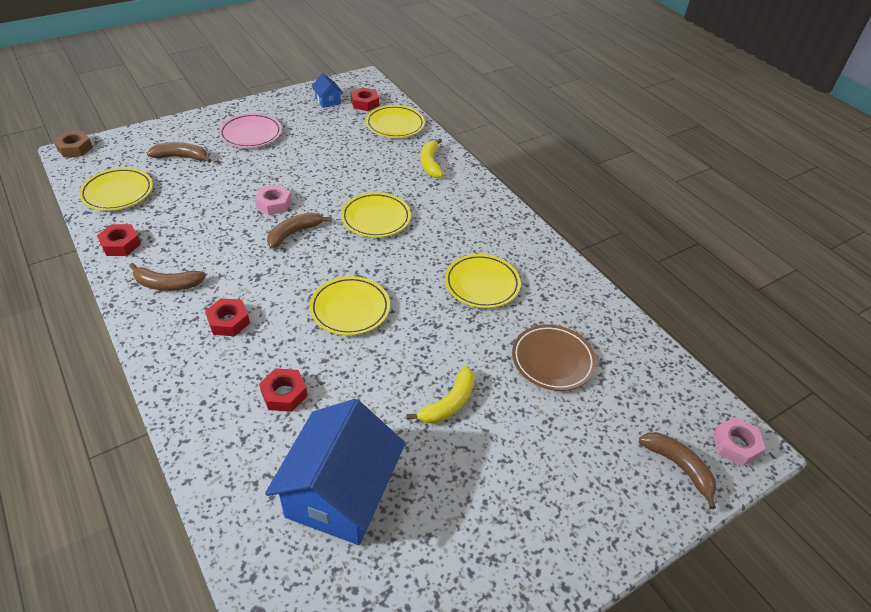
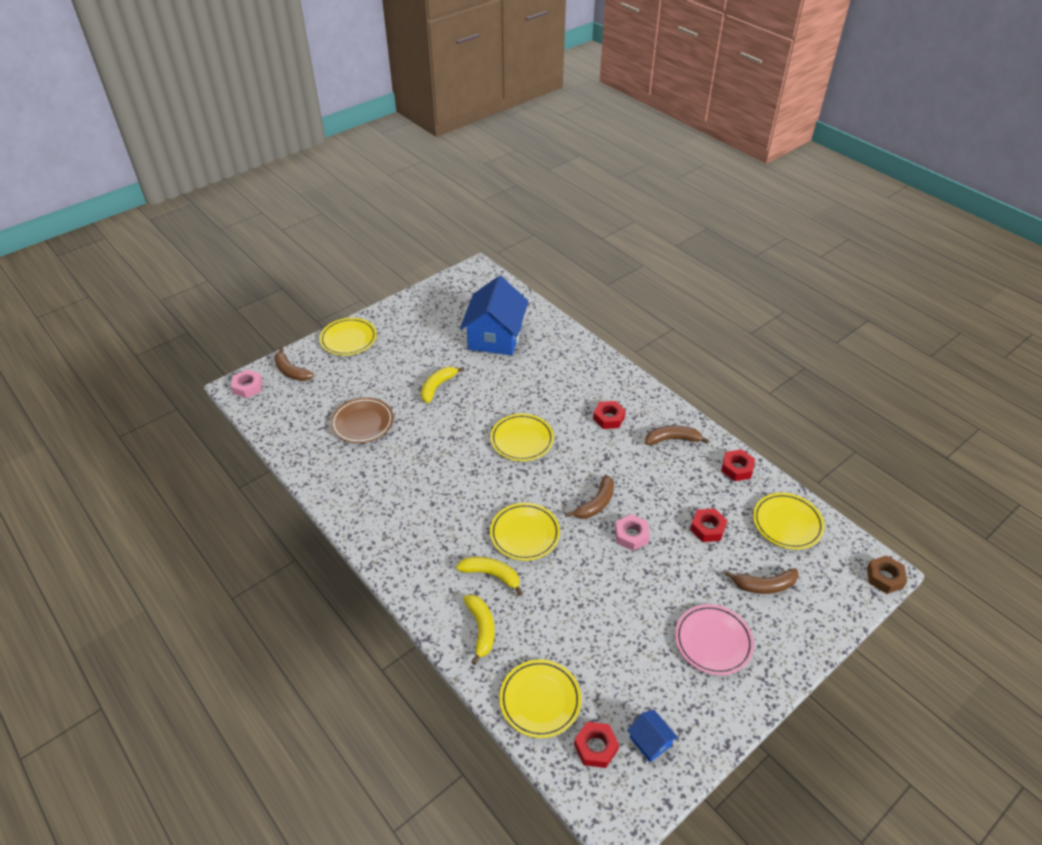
camera: 175 degrees right, 0 degrees up
(284, 394) = (547, 378): red nut -> red nut (707, 528)
(415, 194) = (491, 575): none -> yellow banana
(482, 284) = (416, 477): yellow plate -> yellow plate (348, 339)

